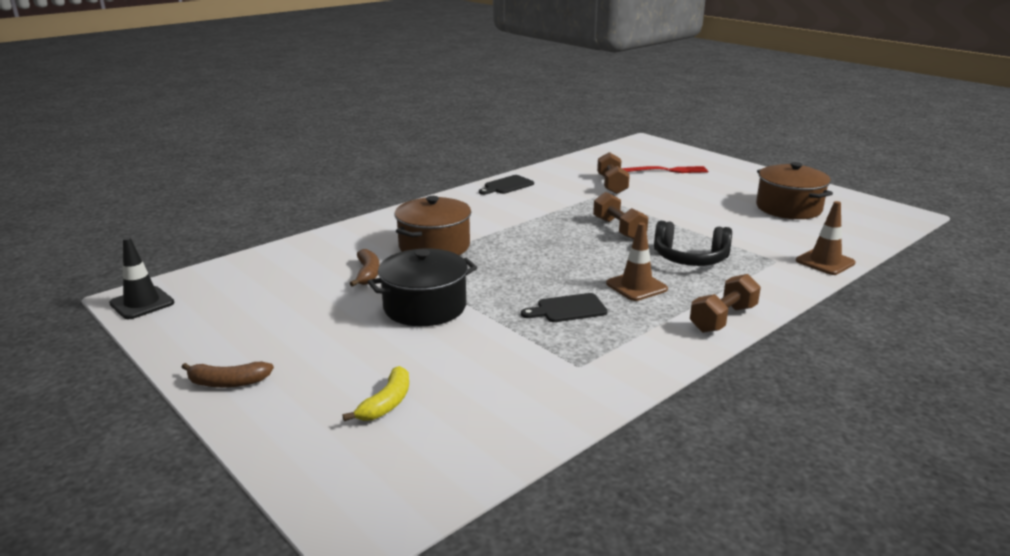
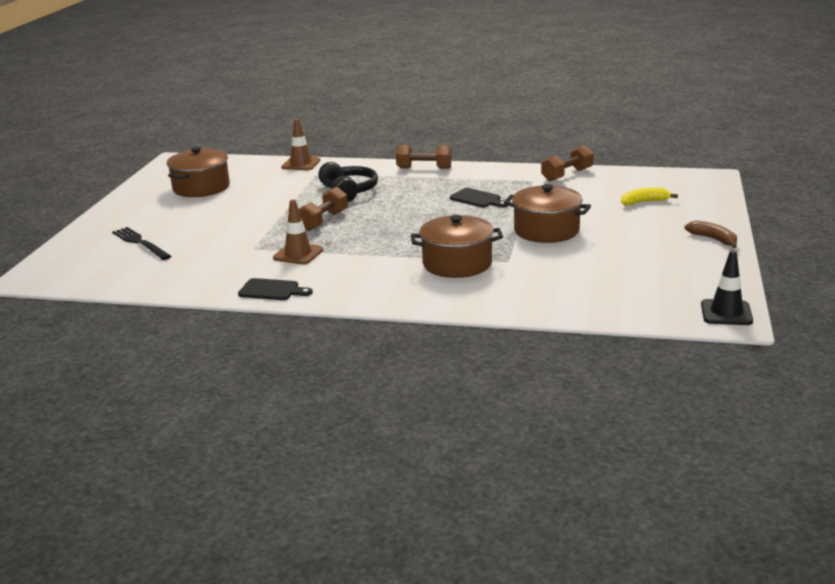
camera: 125 degrees left, 0 degrees up
(367, 274) = (540, 264): brown banana -> none
(425, 307) = (546, 230): black pot -> brown pot
(612, 185) = (213, 251): brown dumbbell -> brown dumbbell (567, 175)
(636, 286) = (416, 193): brown traffic cone -> brown traffic cone (298, 254)
(666, 171) = (140, 243): red fork -> black fork

